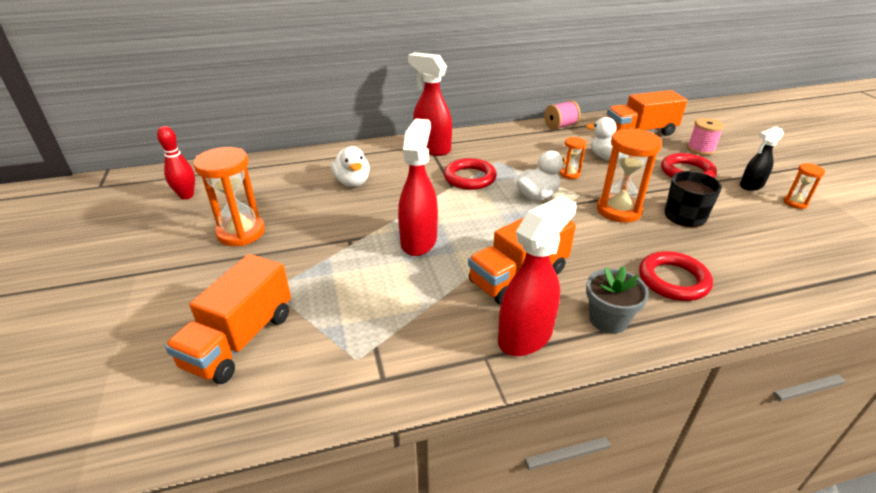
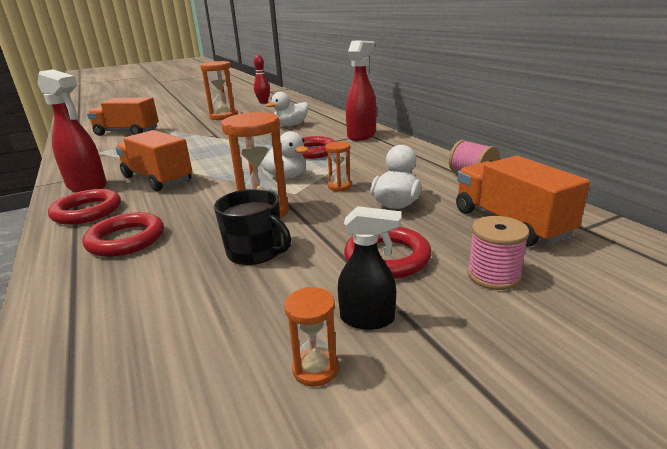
camera: 80 degrees right, 10 degrees down
(419, 241) = (211, 149): red spray bottle -> none
(608, 319) = (87, 211): grey flower pot -> red ring
(751, 186) = (368, 319): black spray bottle -> black spray bottle turned 135 degrees clockwise

